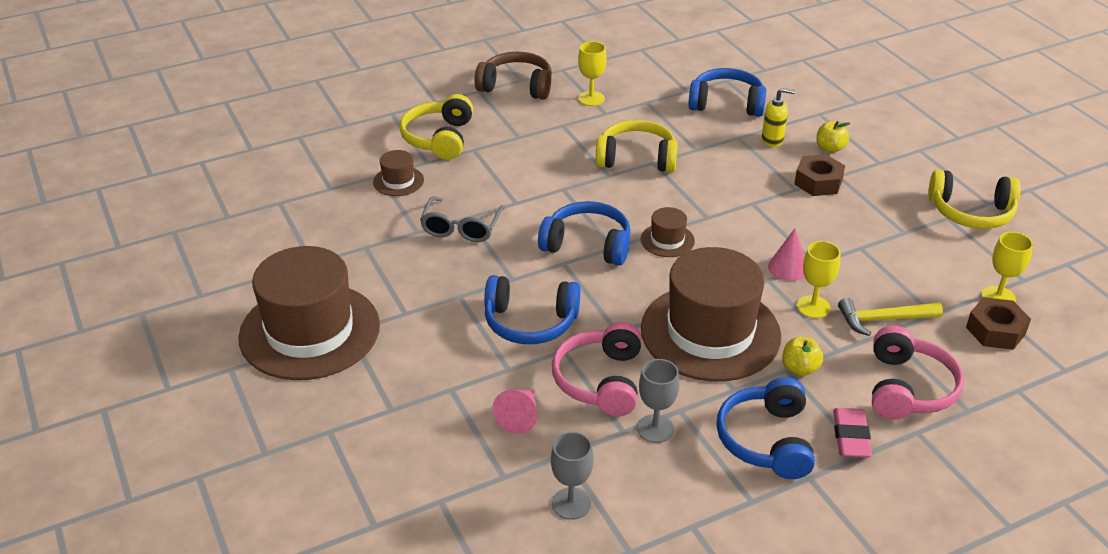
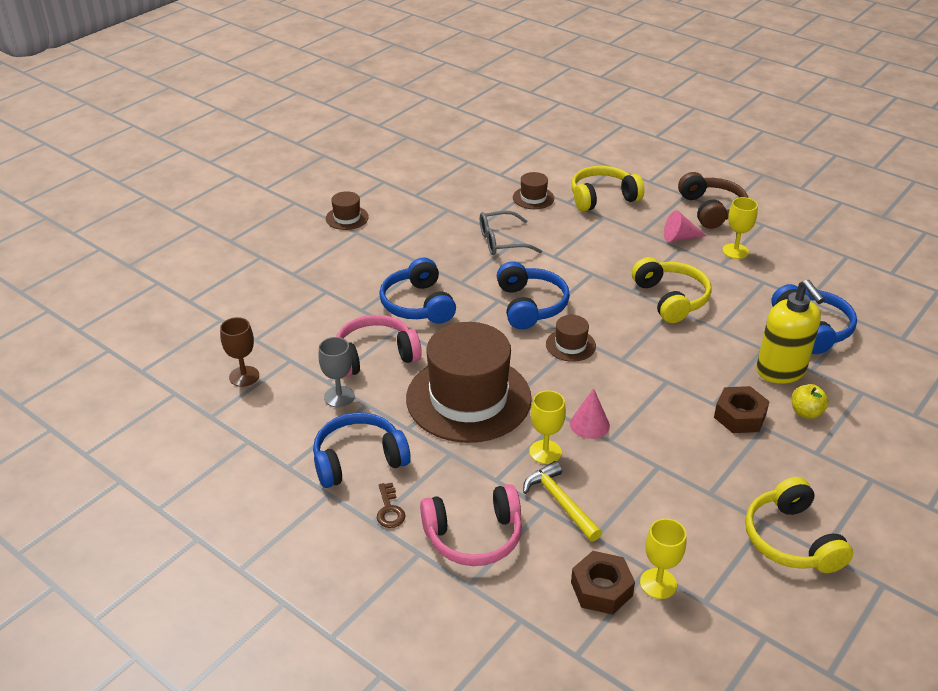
camera: 65 degrees right, 0 degrees up
(310, 331) = (347, 218): brown hat -> brown hat, size x0.42
(519, 417) = (315, 329): pink cone -> pink cone (679, 237)
(571, 503) = (244, 376): grey goblet -> brown goblet
(772, 140) = (781, 371): yellow soap dispenser -> yellow soap dispenser, size x1.80
(800, 368) = (457, 461): yellow apple -> none
(851, 437) = (389, 510): pink eraser -> brown key

